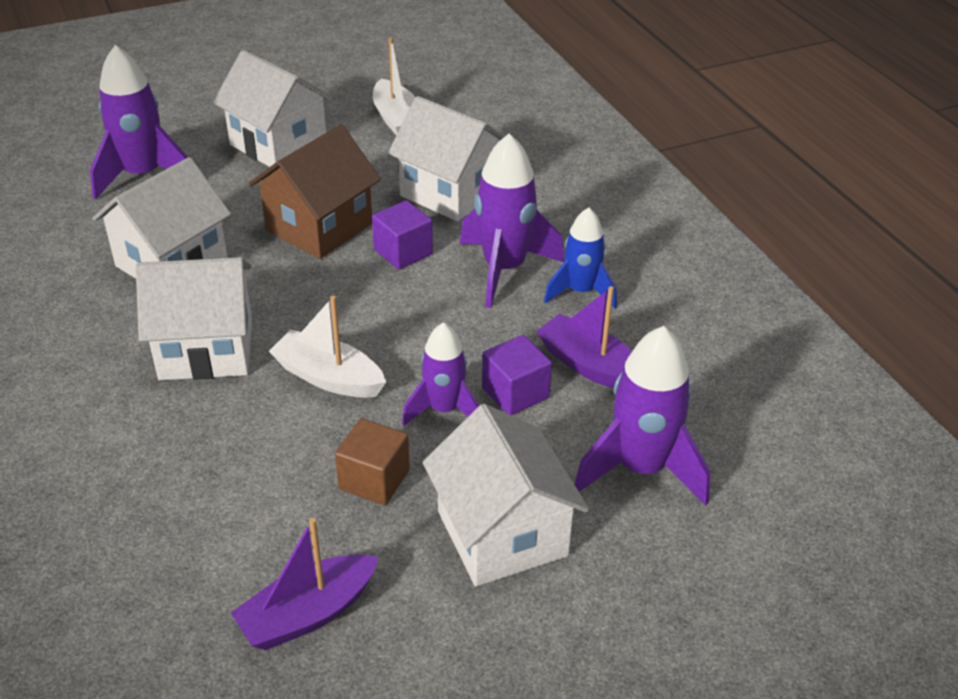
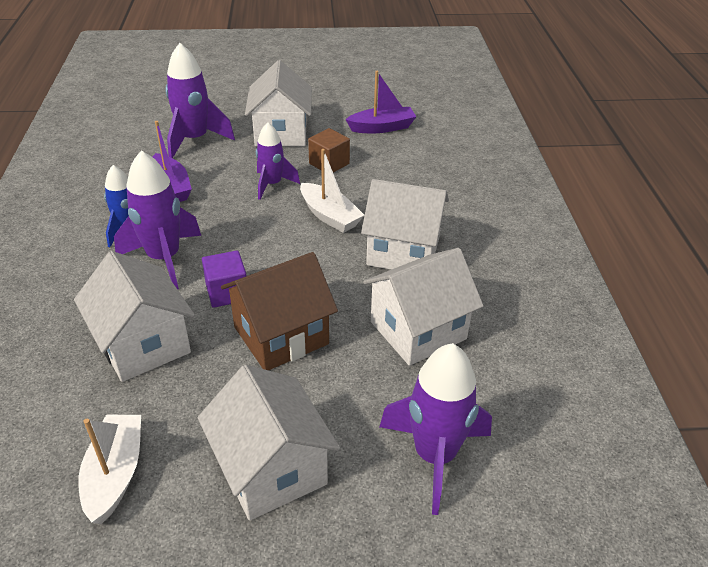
camera: 160 degrees left, 0 degrees up
(515, 393) = (226, 184): purple cube -> none

